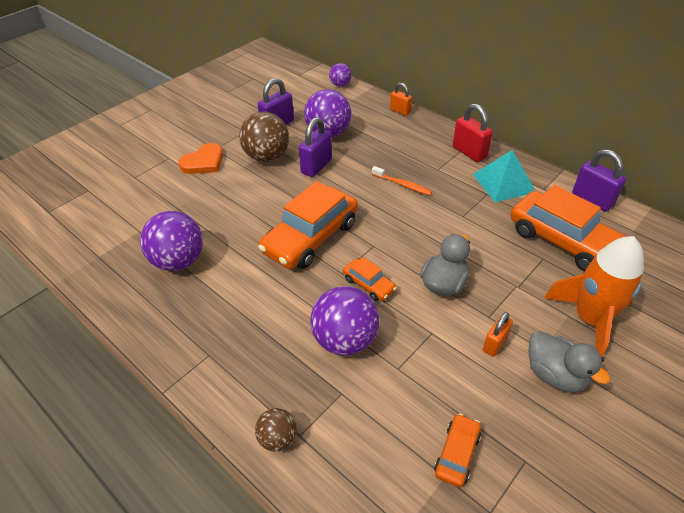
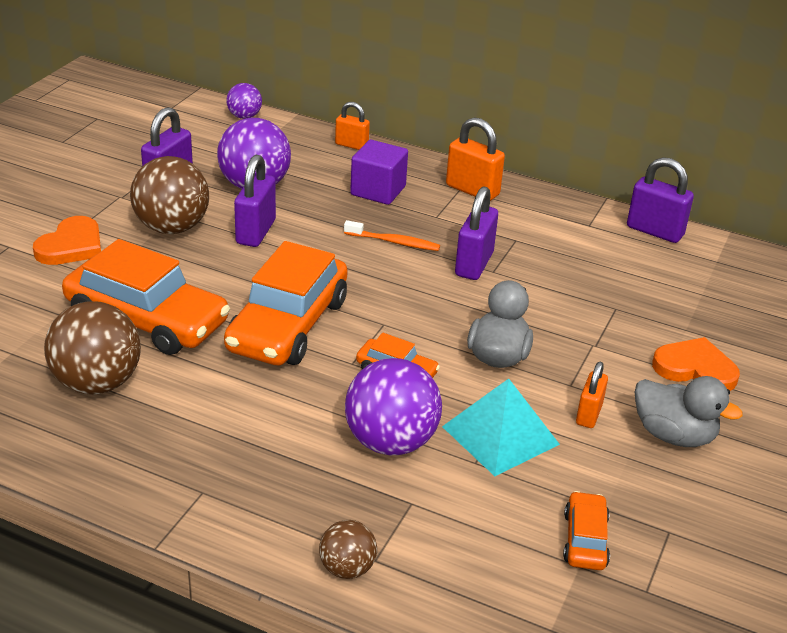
camera: 20 degrees left, 10 degrees down
(178, 261) = (97, 383): purple ball -> brown ball
(405, 145) = (378, 190): none -> purple cube
(451, 209) = (474, 264): none -> purple padlock
(469, 152) = (472, 190): red padlock -> orange padlock
(503, 183) = (533, 223): turquoise pyramid -> turquoise pyramid (500, 435)
(563, 241) = (634, 284): orange car -> orange car (147, 320)
(589, 319) = (695, 369): orange rocket -> orange heart

